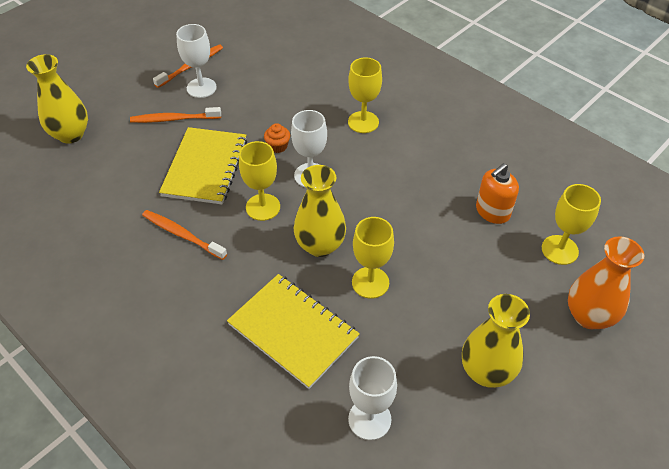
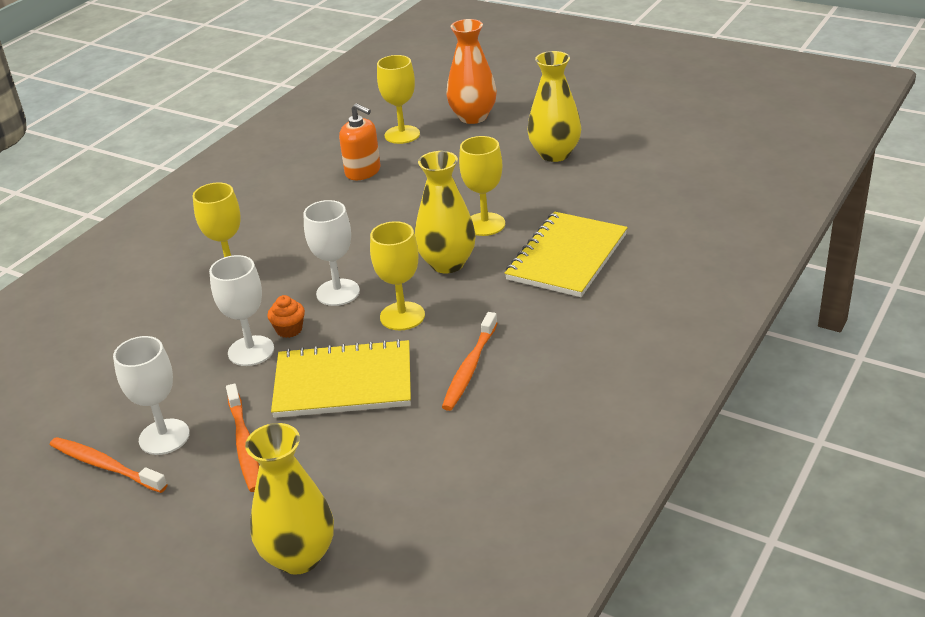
camera: 100 degrees left, 15 degrees down
(369, 419) = (635, 199): white goblet -> white goblet (251, 351)

